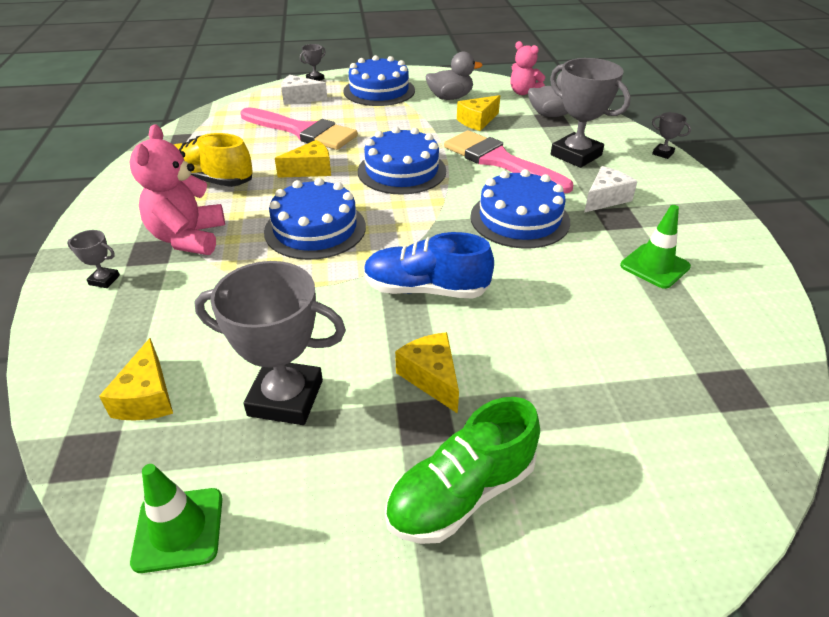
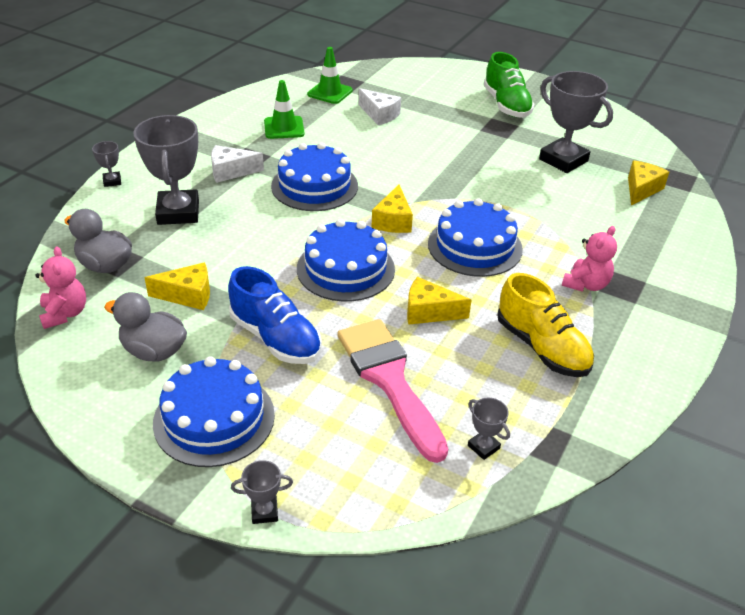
camera: 145 degrees left, 0 degrees up
(104, 280) = (664, 275): grey trophy -> grey trophy (483, 447)
(178, 529) = (634, 139): green traffic cone -> green traffic cone (330, 92)
(188, 238) = (586, 284): pink teddy bear -> pink teddy bear, size x0.64
(299, 98) = (334, 462): white cheese -> white cheese (379, 115)
(426, 289) = (437, 174): blue shoe -> blue shoe (275, 338)
(431, 377) = (479, 138): yellow cheese -> yellow cheese (393, 221)
(461, 493) = (506, 105): green shoe -> green shoe turned 75 degrees clockwise
(500, 161) = (248, 237): pink brush -> none

